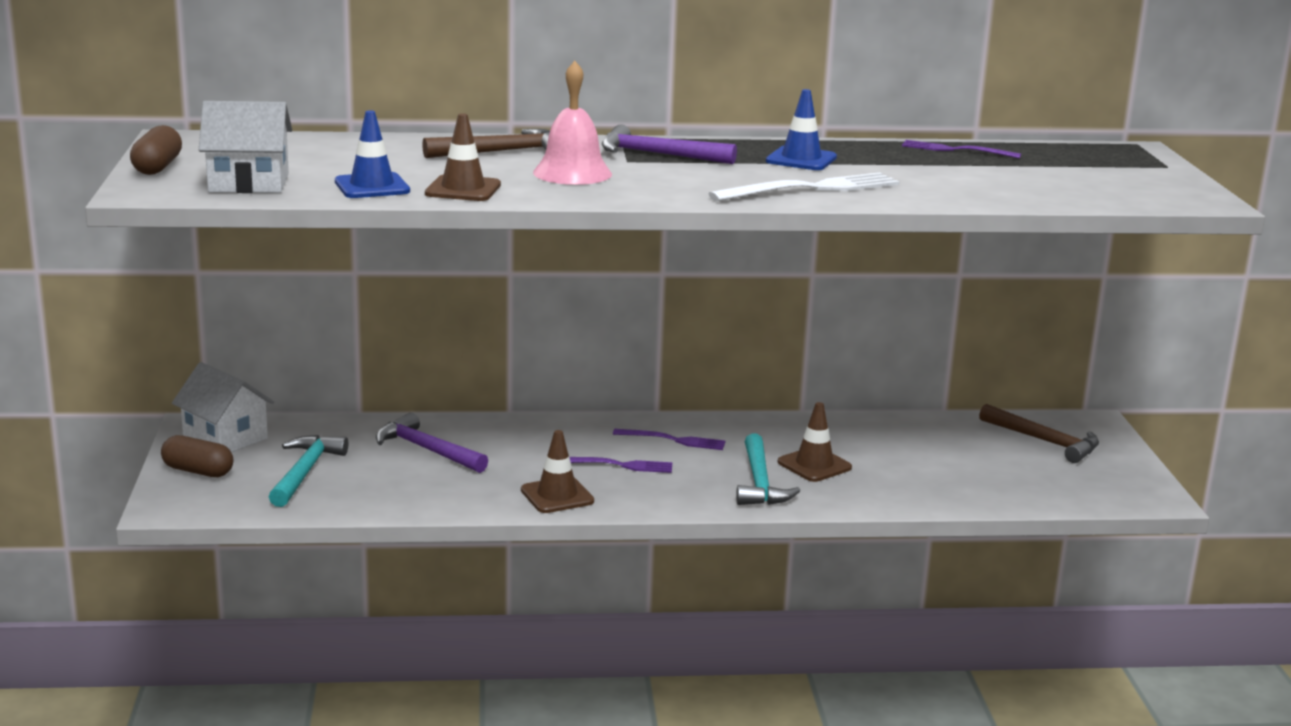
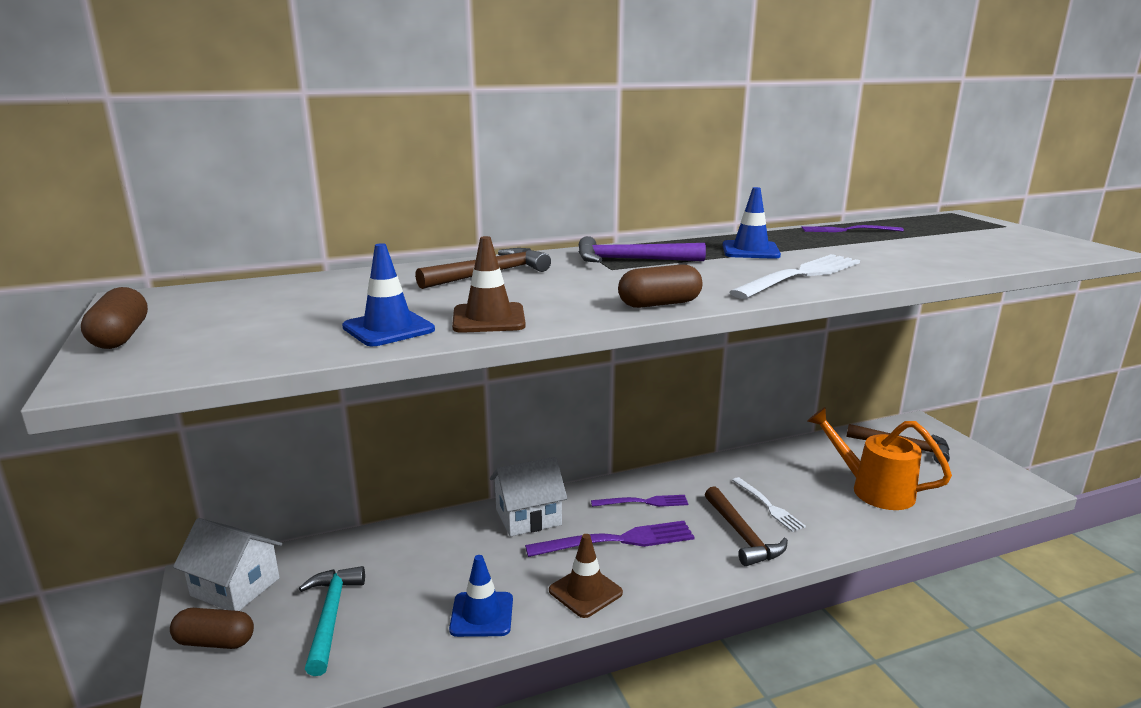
camera: 15 degrees left, 0 degrees up
(249, 183) = (241, 343): white house -> white house (528, 517)
(427, 450) = (440, 559): purple hammer -> none
(445, 494) = (482, 614): none -> blue traffic cone
(572, 173) = (577, 287): pink bell -> none
(619, 465) = (617, 541): purple fork -> purple fork, size x1.61
(631, 196) = (659, 304): none -> brown capsule
(759, 483) = (742, 535): turquoise hammer -> brown hammer
(814, 465) = (768, 506): brown traffic cone -> white fork
(956, 471) = (873, 490): none -> orange watering can

